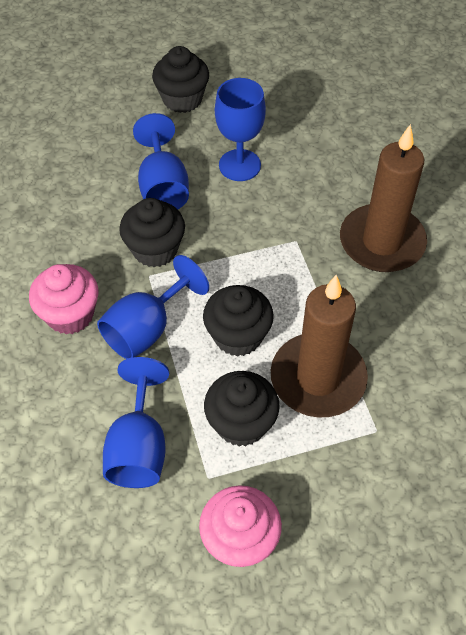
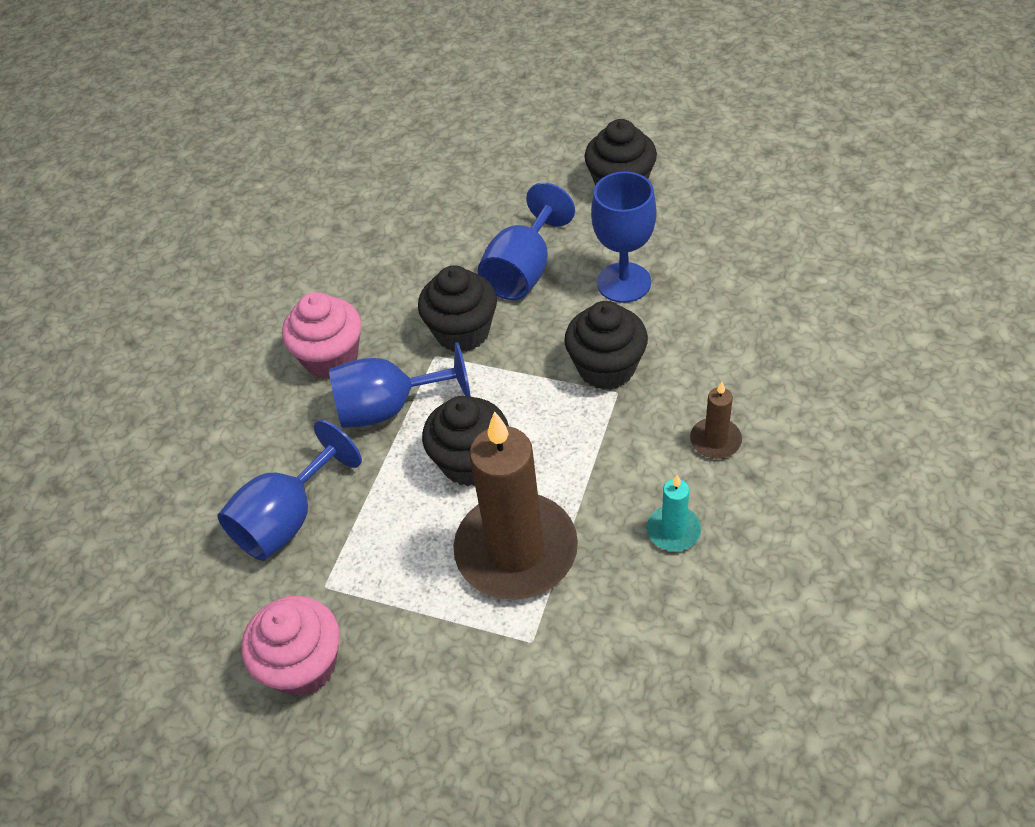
camera: 40 degrees right, 5 degrees down
(241, 423) = (400, 552): black cupcake -> black cupcake (606, 368)
(381, 242) = (715, 440): brown candle -> brown candle, size x0.44
(403, 312) = (673, 530): none -> turquoise candle

